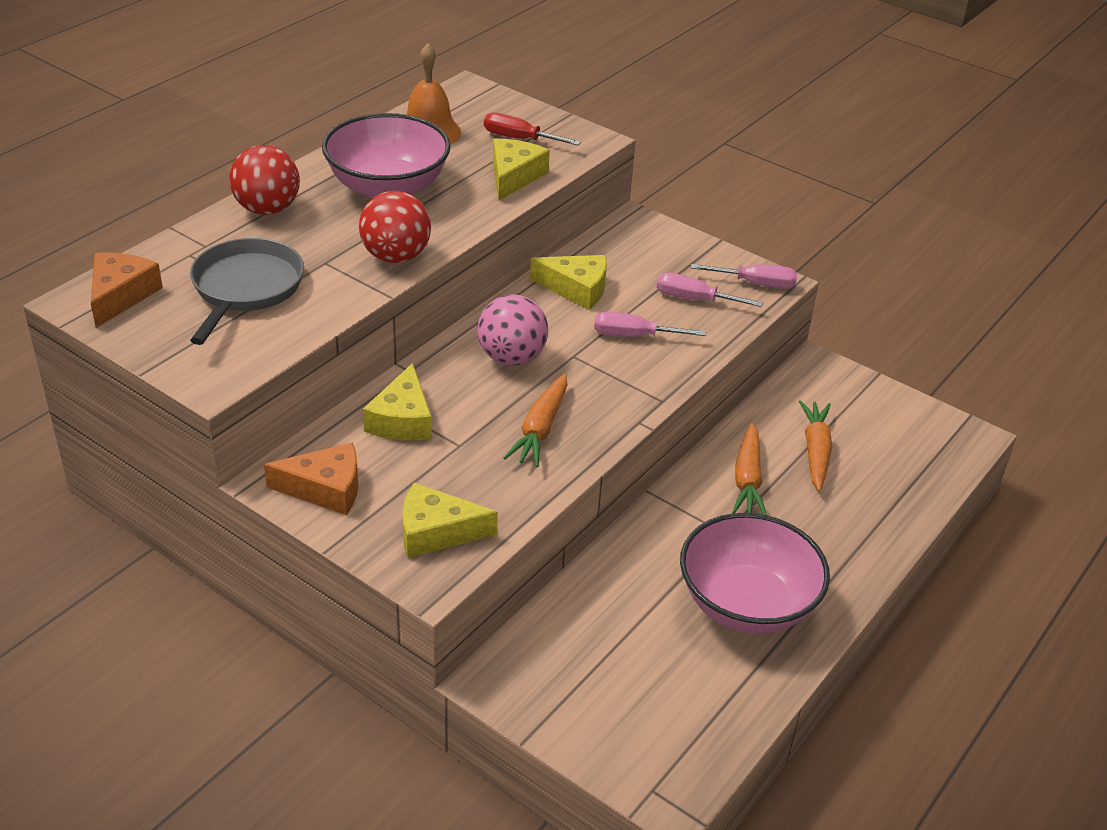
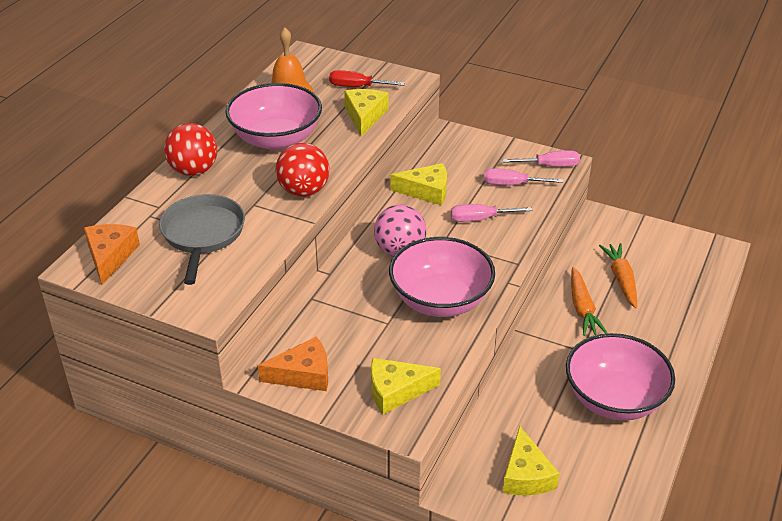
camera: 10 degrees left, 0 degrees up
(402, 419) = (339, 311): yellow cheese -> yellow cheese (526, 475)
(540, 429) = (440, 300): orange carrot -> pink bowl

